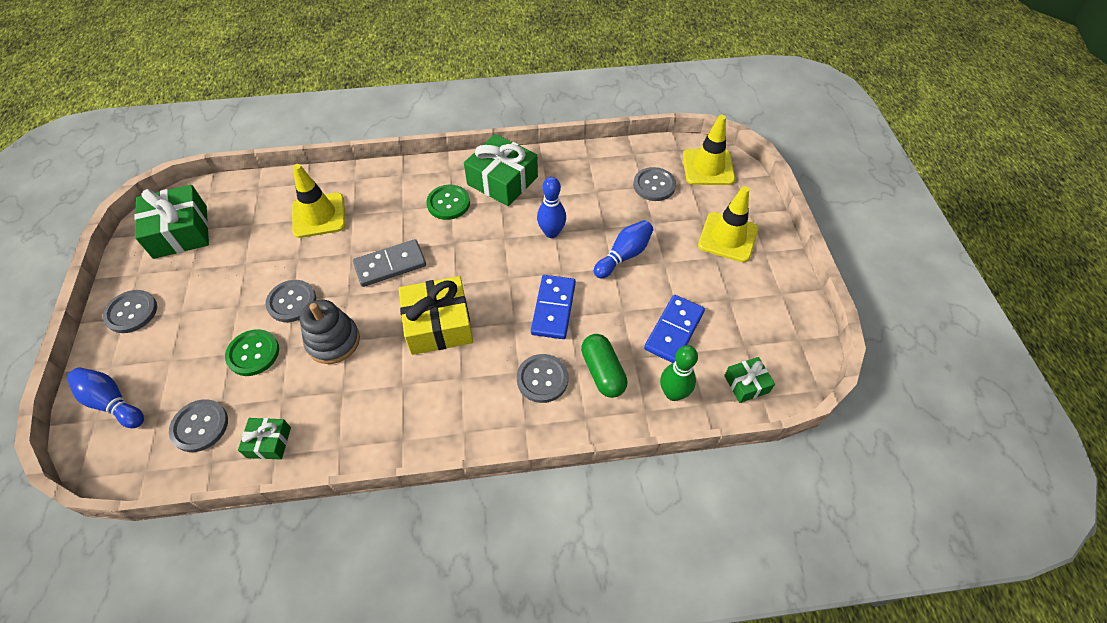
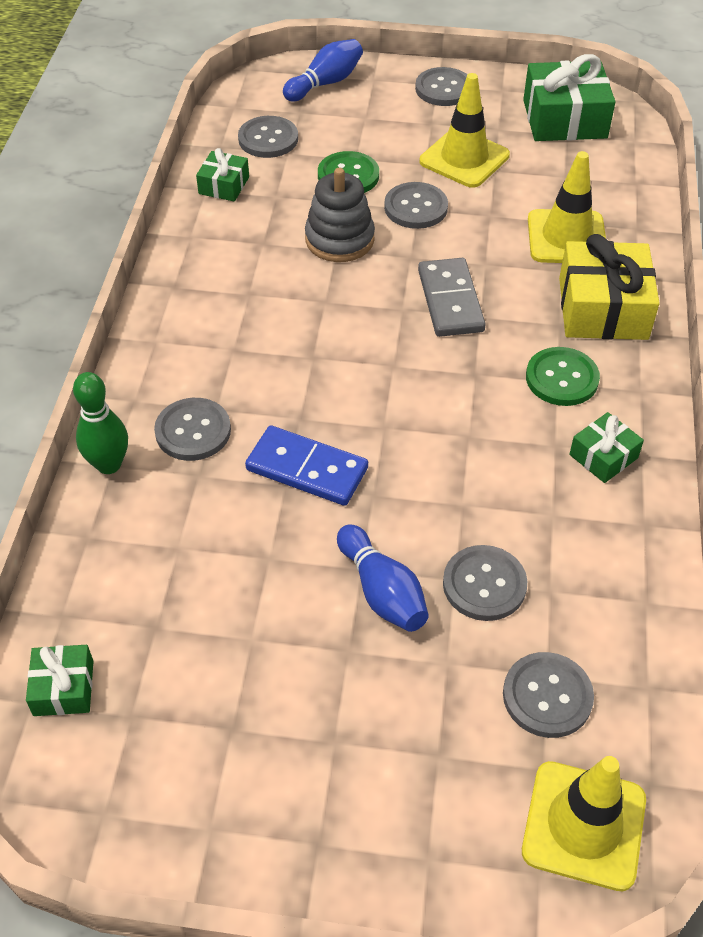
camera: 105 degrees right, 5 degrees down
(438, 324) = (327, 338): yellow gift -> yellow gift (603, 308)
(502, 180) = (603, 456): green gift -> green gift, size x0.52
(551, 232) = (463, 500): blue bowling pin -> none
(602, 216) = (484, 584): none -> grey button
(602, 372) = (172, 502): green capsule -> none
(673, 393) = (97, 580): green bowling pin -> green bowling pin (109, 464)
(674, 330) = (204, 618): blue domino -> none
(728, 237) = (375, 785): yellow traffic cone -> yellow traffic cone (464, 158)

